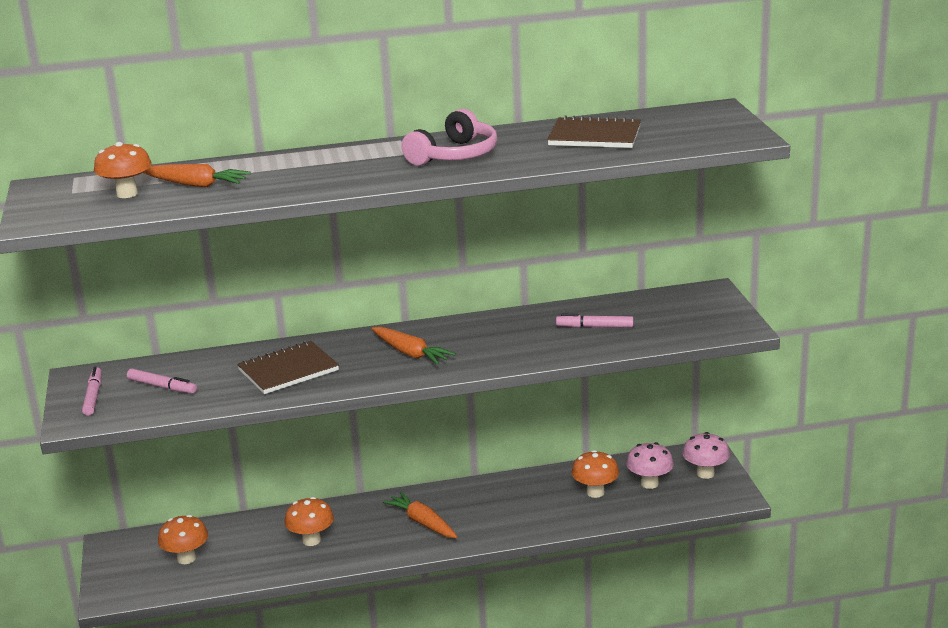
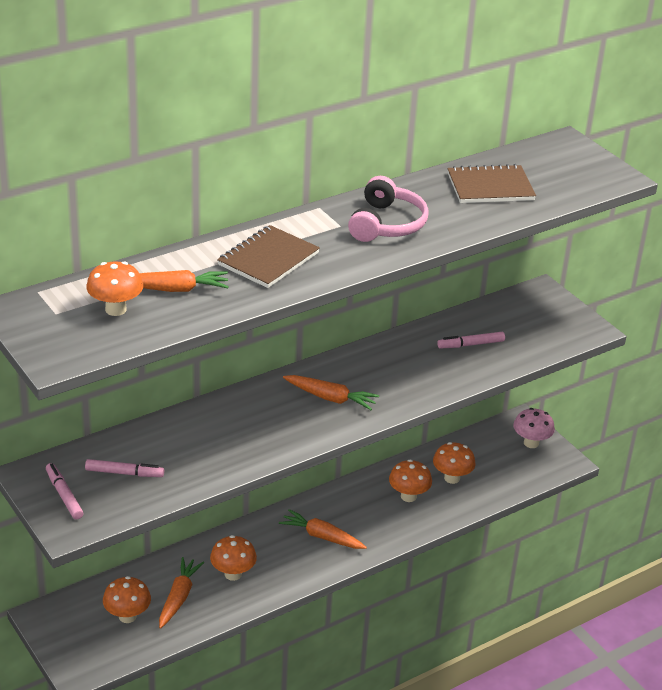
camera: 25 degrees left, 10 degrees up
(245, 551) = (179, 597): none -> orange carrot
(288, 370) = (232, 435): brown notebook -> brown notebook (268, 259)
(537, 501) = (408, 496): none -> orange mushroom
(649, 483) = (491, 461): pink mushroom -> none

